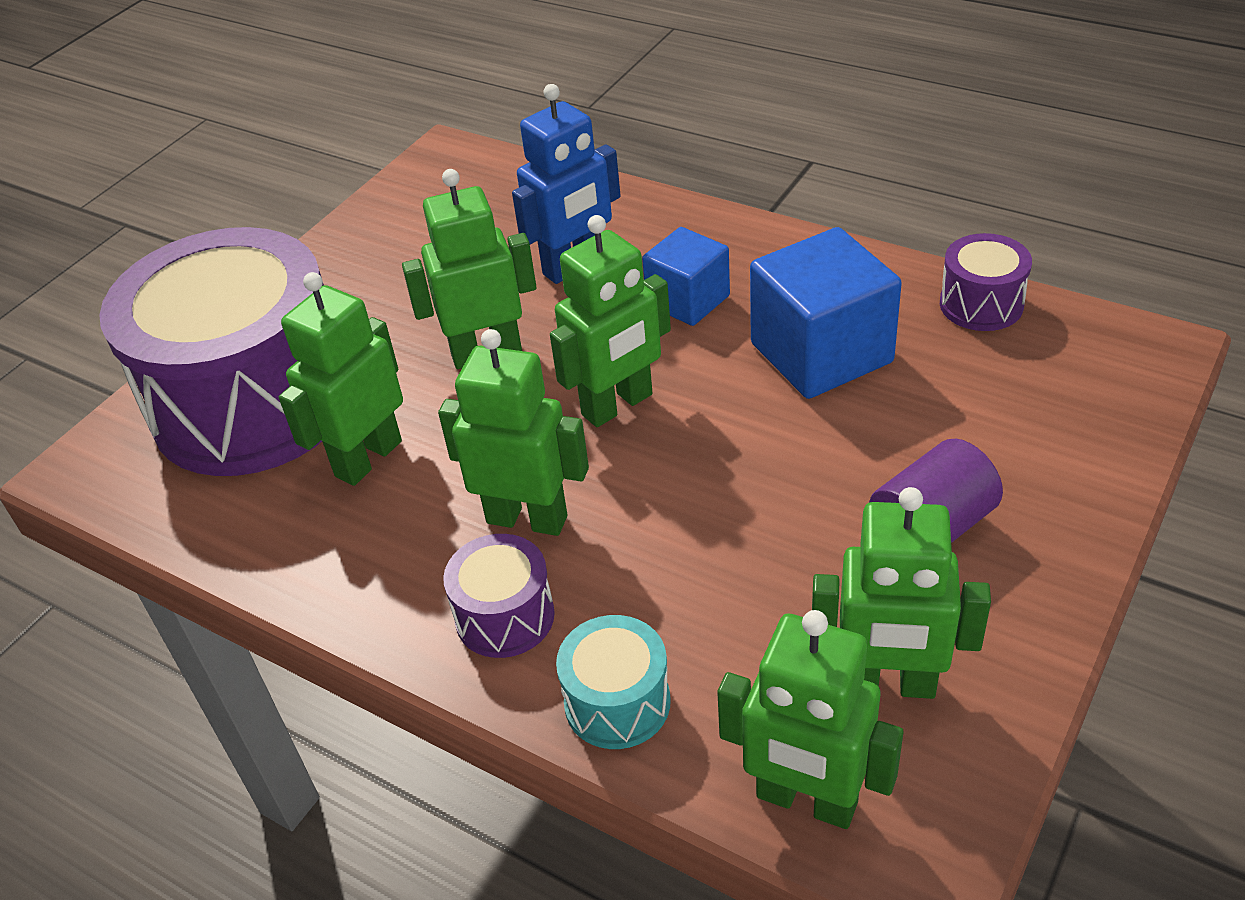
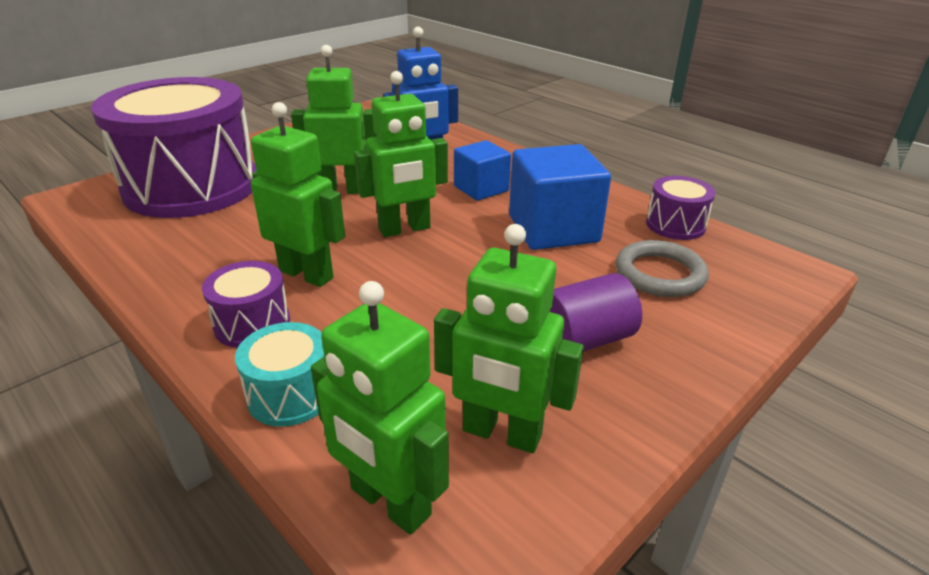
camera: 10 degrees right, 10 degrees down
(368, 458) = (234, 224): green robot -> none
(988, 397) = (659, 274): none -> grey ring

